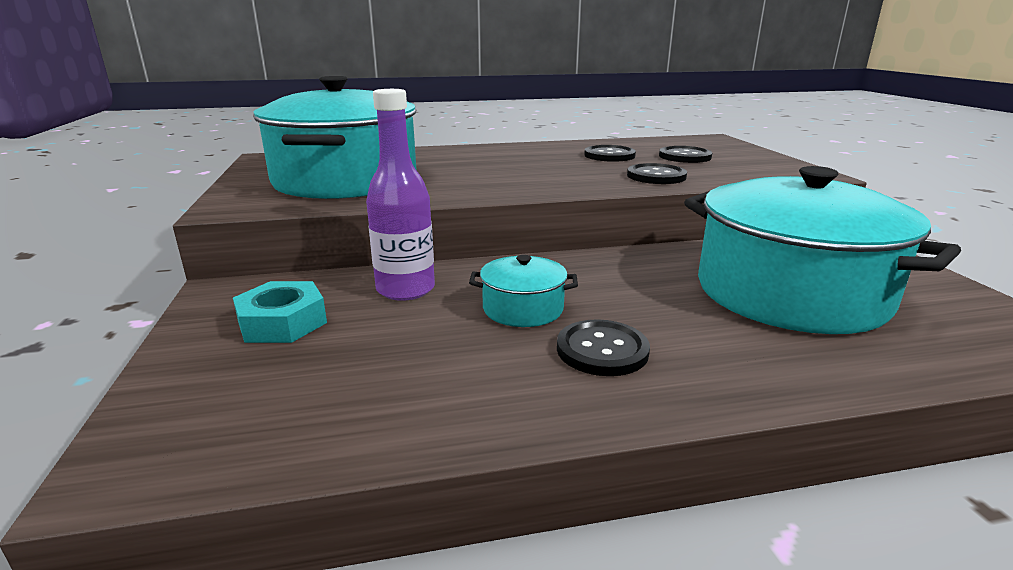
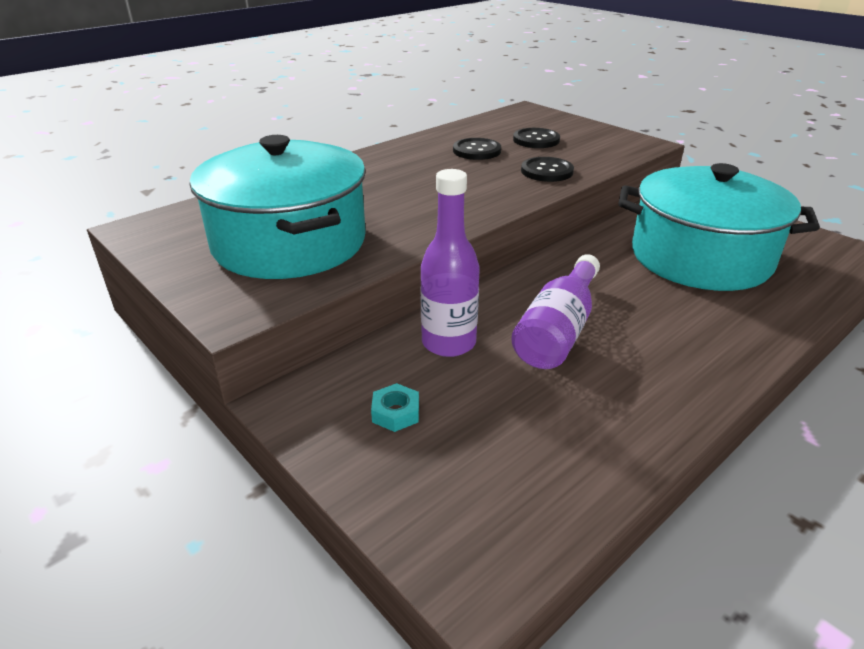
camera: 30 degrees left, 10 degrees up
(282, 322) = (395, 413): turquoise nut -> turquoise nut, size x0.62
(523, 309) = (558, 330): turquoise pot -> purple bottle
(602, 350) = (649, 347): black button -> none

